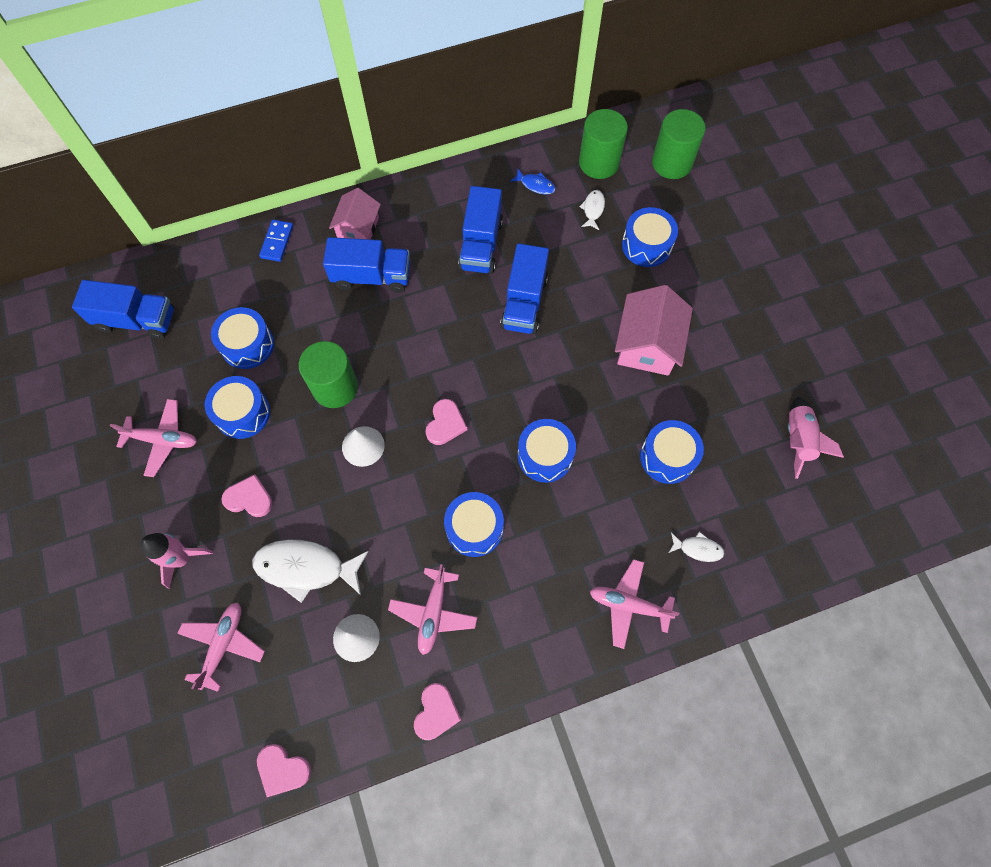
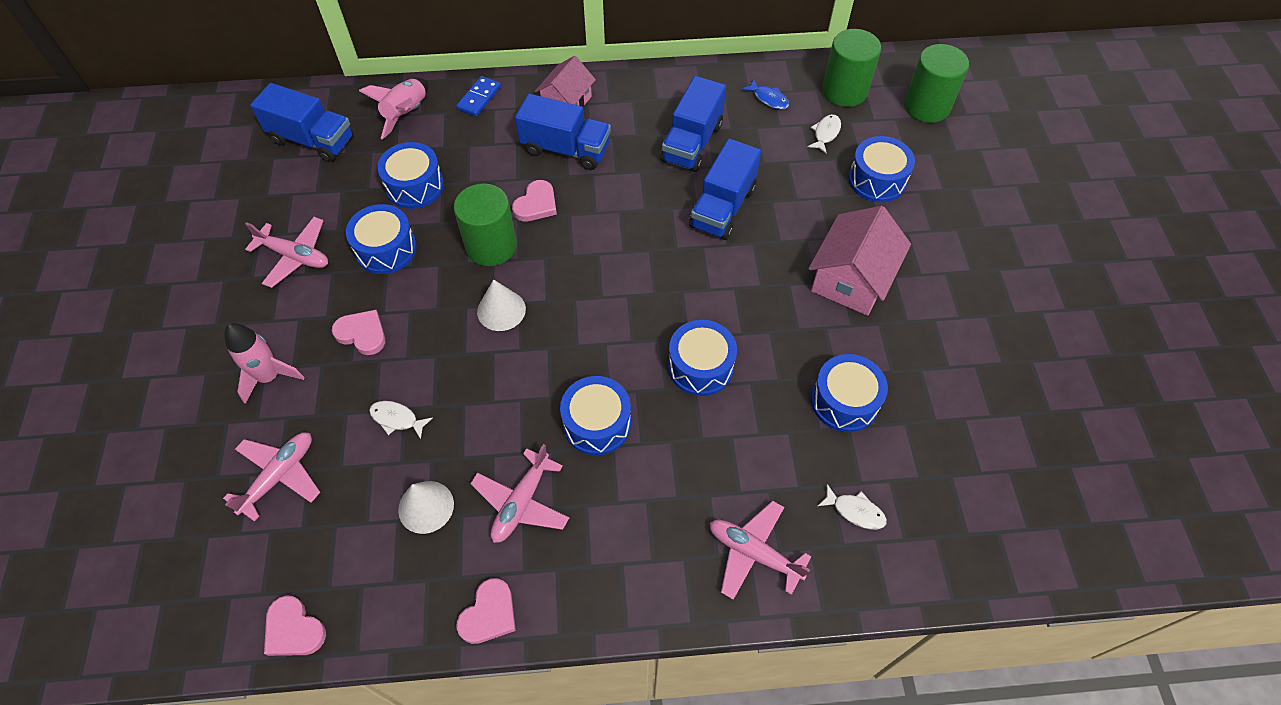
camera: 15 degrees right, 10 degrees down
(306, 568) = (397, 419): white fish -> white fish, size x0.49
(445, 424) = (598, 308): pink heart -> pink heart (536, 204)
(798, 440) = (1009, 420): pink rocket -> pink rocket (406, 114)

